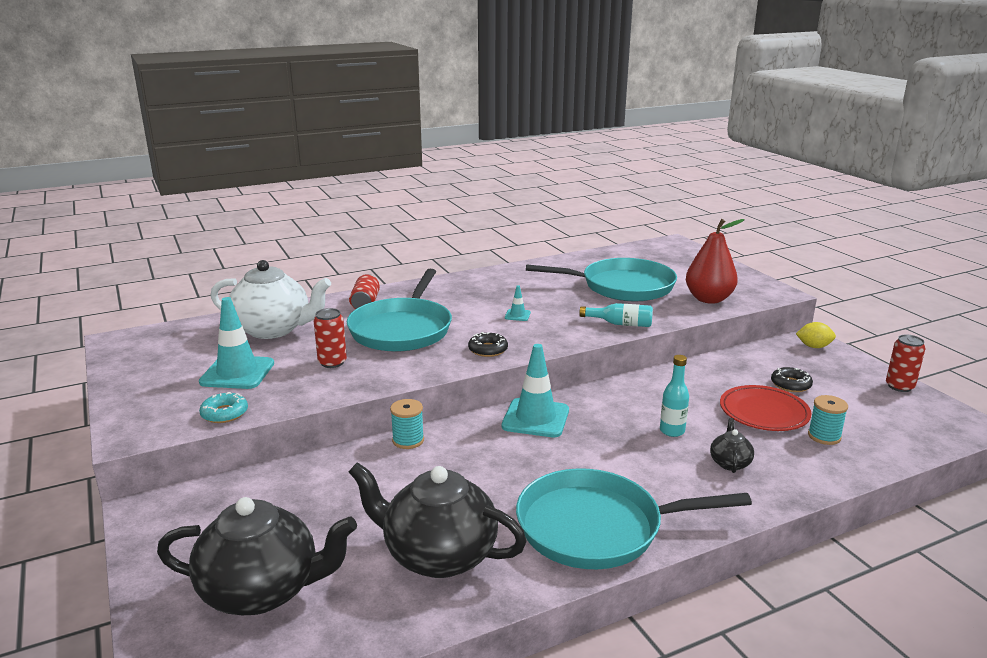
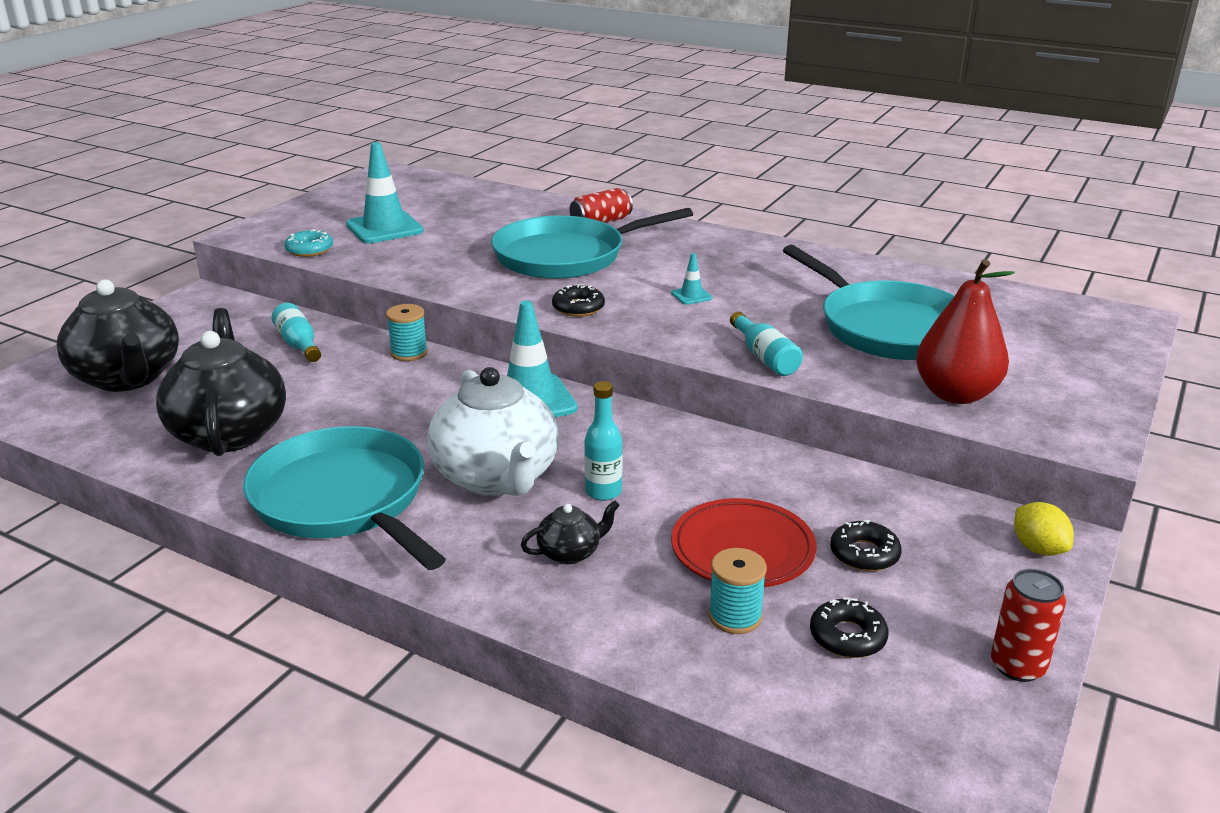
camera: 55 degrees right, 5 degrees up
(273, 329) = (485, 210): white teapot -> white teapot (497, 477)
(325, 483) = (299, 344): none -> turquoise bottle
(332, 362) = (451, 253): red can -> none
(857, 414) = (847, 636): none -> black donut

